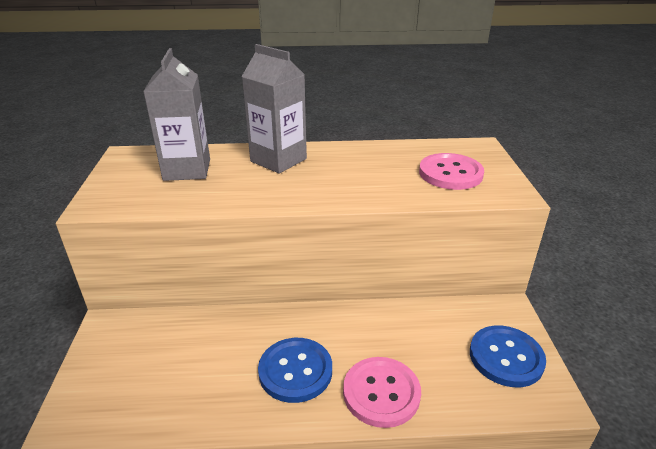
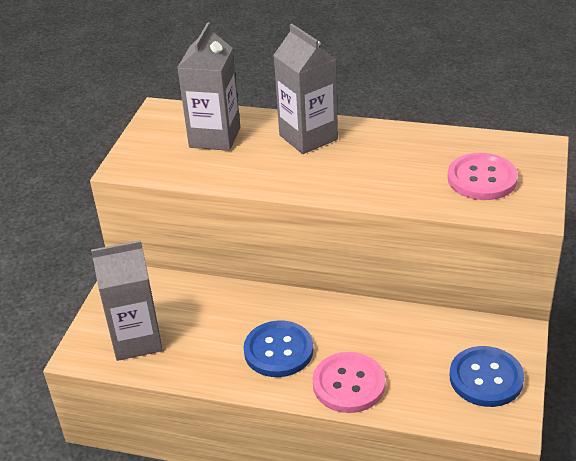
camera: 20 degrees right, 5 degrees up
(134, 391) = (137, 340): none -> grey carton

